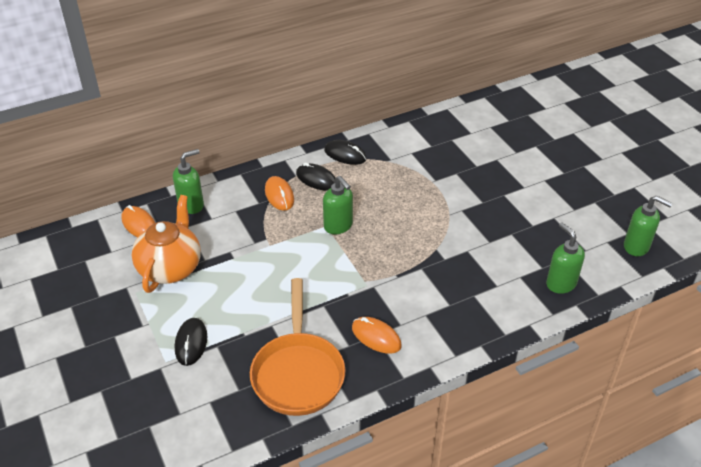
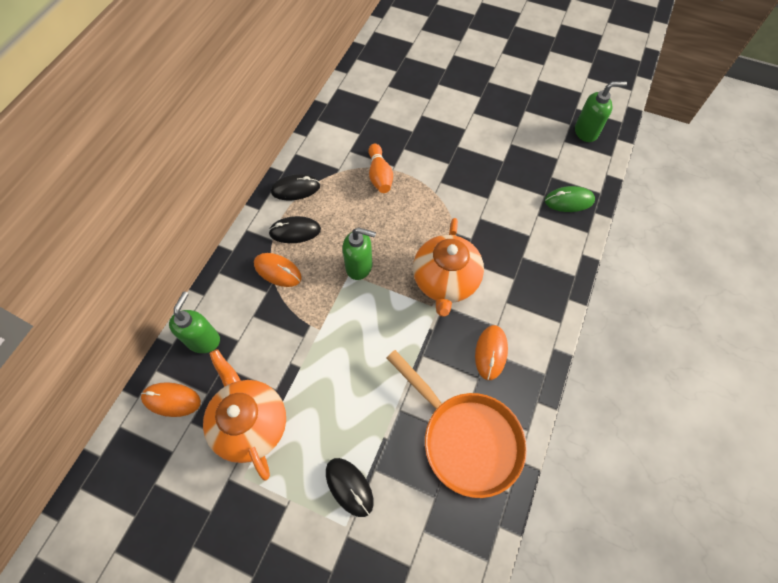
camera: 40 degrees left, 20 degrees up
(376, 337) = (491, 353): orange mouse -> orange mouse turned 75 degrees counterclockwise
(392, 273) = (445, 281): none -> orange teapot
(417, 180) = (379, 175): none -> orange bowling pin
(560, 283) = (569, 201): green soap dispenser -> green mouse

